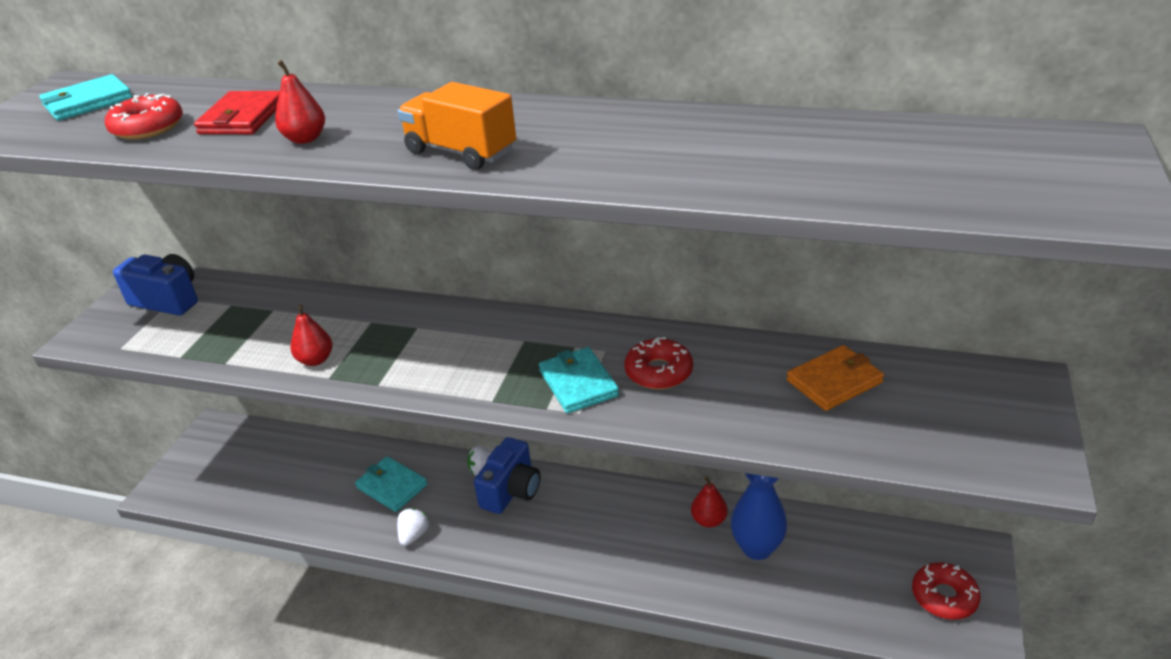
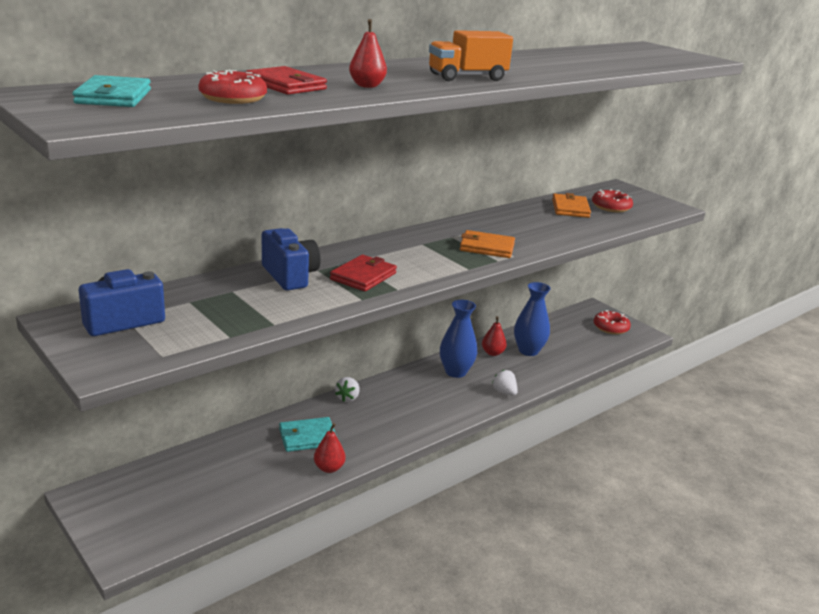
camera: 60 degrees left, 10 degrees down
(315, 360) = (331, 297): red pear -> red pear (329, 468)
(387, 351) = (363, 276): none -> red wallet
(414, 535) = (370, 447): white strawberry -> white strawberry (504, 392)
(511, 491) = (382, 397): blue camera -> blue camera (290, 276)
(578, 383) = (486, 247): turquoise wallet -> orange wallet
(626, 514) = (455, 372): none -> blue vase
(658, 372) = (507, 230): red donut -> red donut (611, 207)

